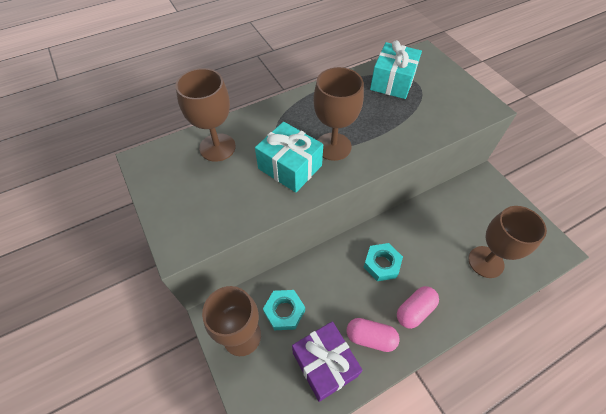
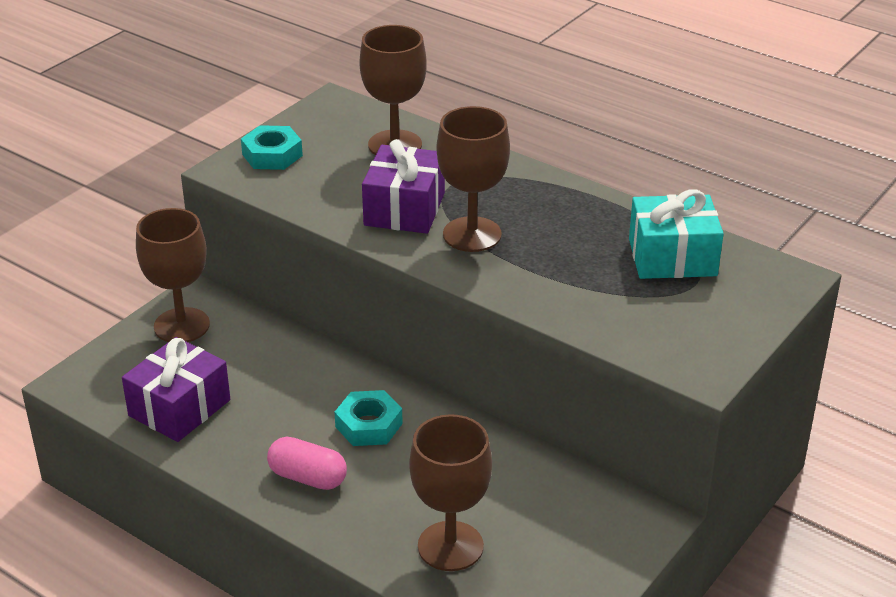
camera: 65 degrees right, 20 degrees down
(284, 311) = (235, 351): turquoise nut -> turquoise nut (272, 155)
(290, 167) = (404, 209): turquoise gift -> purple gift
(370, 337) = (239, 441): pink capsule -> none

